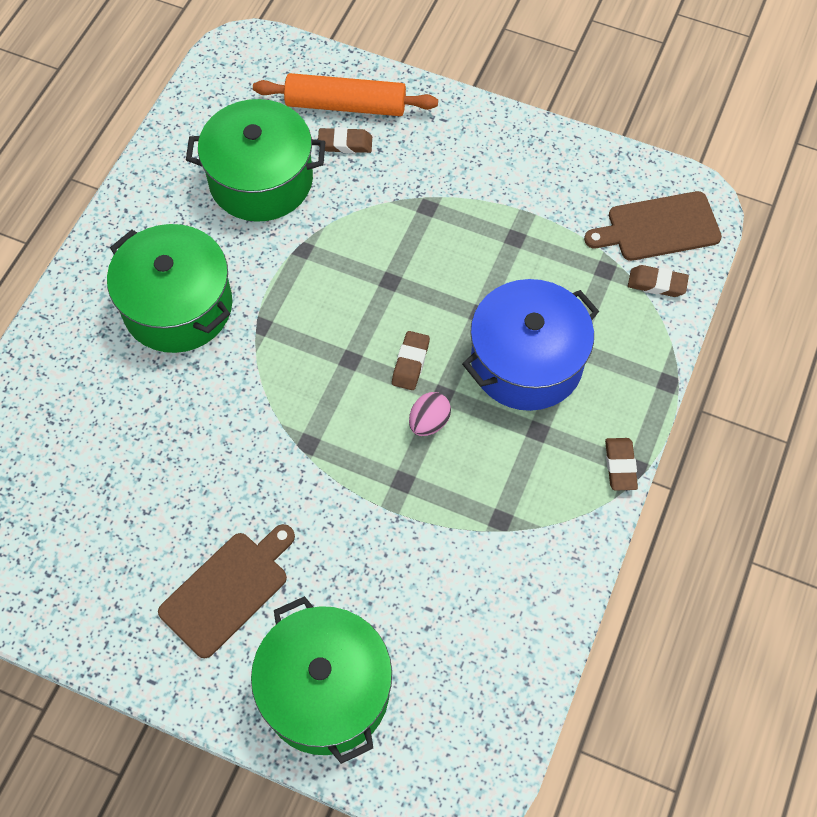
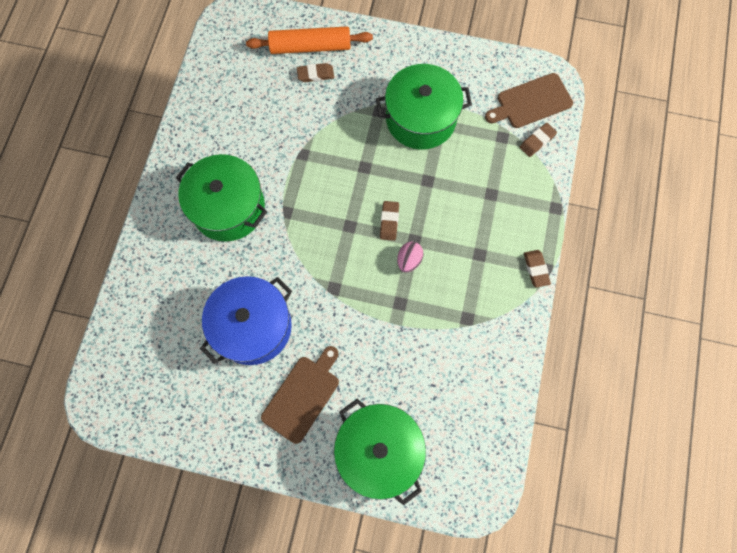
camera: 10 degrees left, 10 degrees up
(261, 180) = (265, 109): green pot -> green pot (421, 118)
(526, 362) = (464, 209): blue pot -> blue pot (253, 327)
(657, 284) = (537, 141): brown eraser -> brown eraser turned 45 degrees counterclockwise

